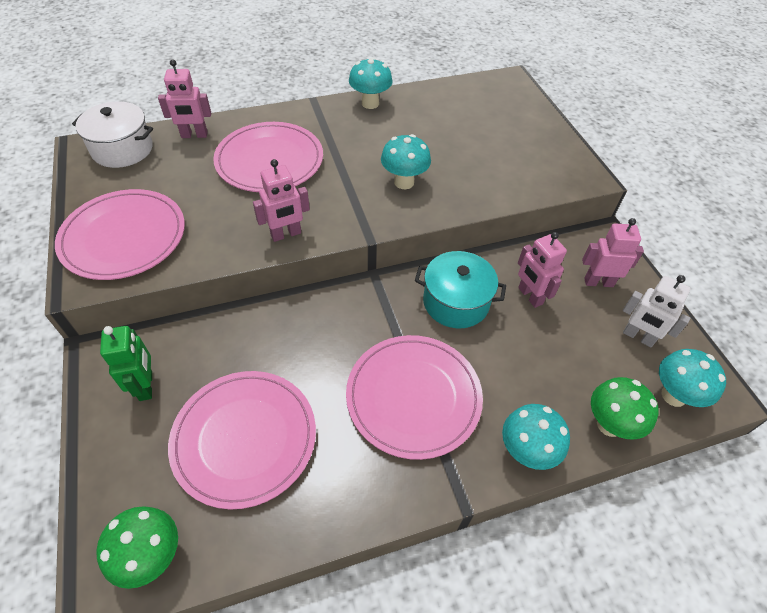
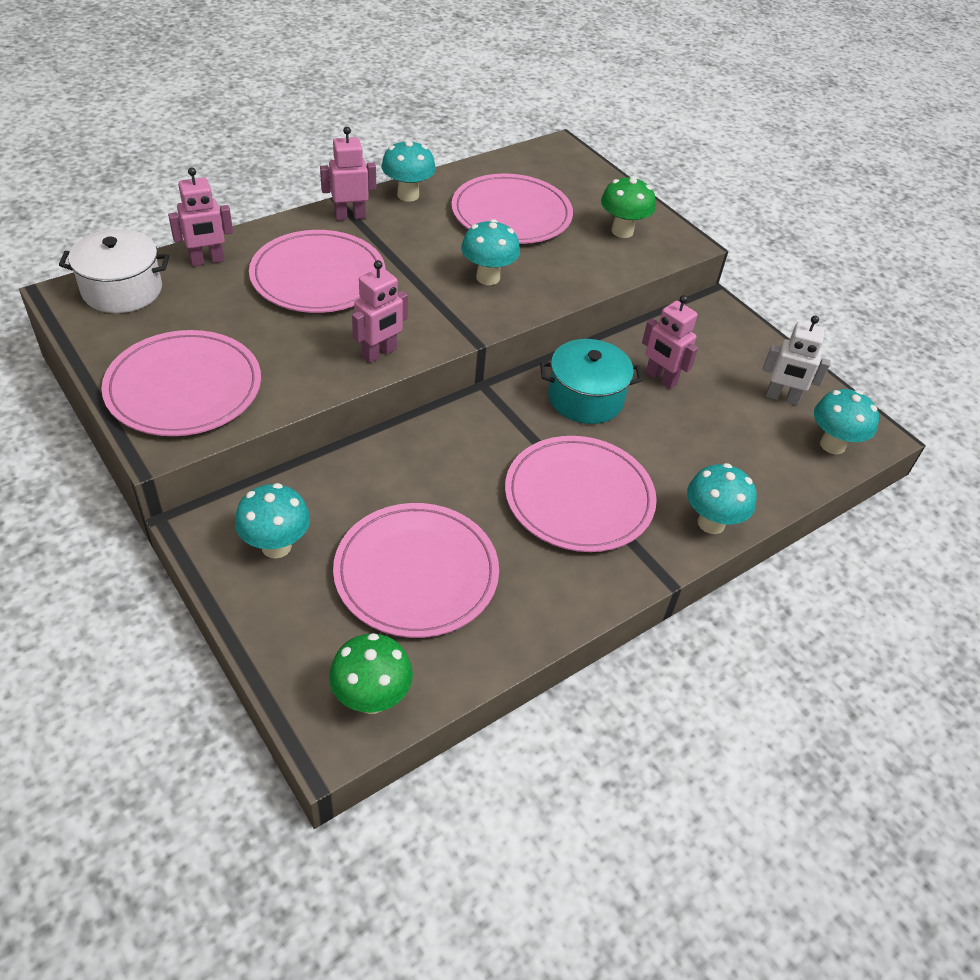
camera: 20 degrees left, 5 degrees down
(146, 385) = (276, 546): green robot -> turquoise mushroom
(447, 130) = (511, 214): none -> pink plate
(598, 282) = (725, 352): pink robot -> pink robot (350, 216)
(609, 424) = (781, 482): green mushroom -> green mushroom (622, 231)

